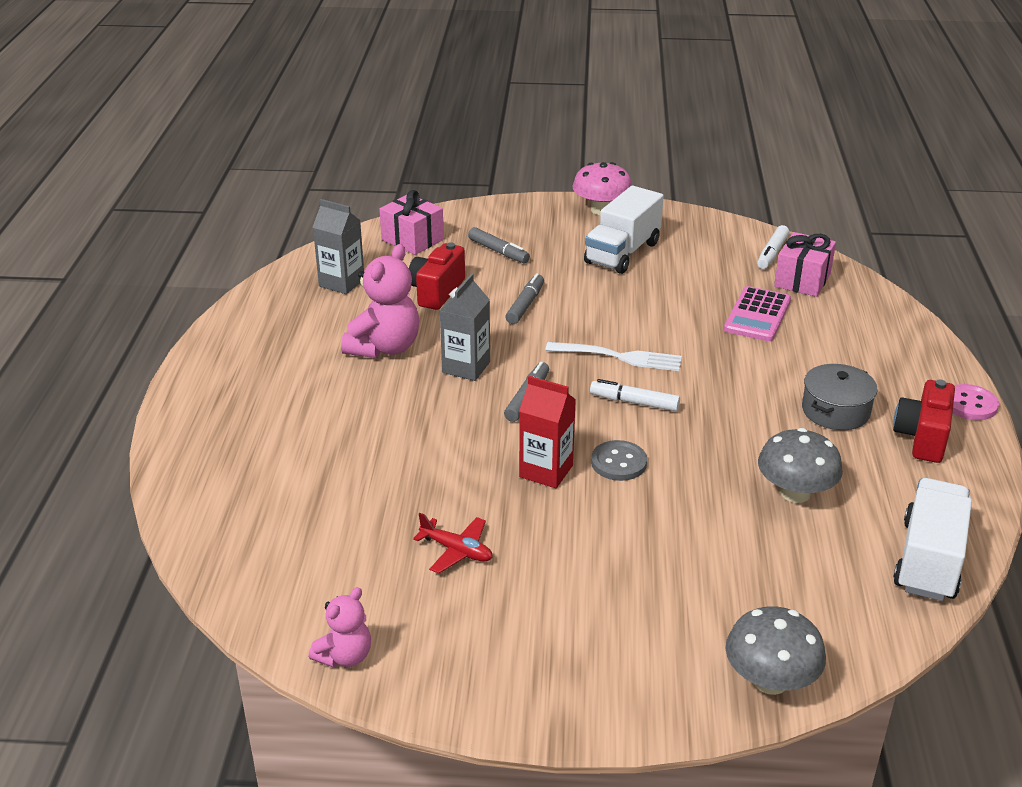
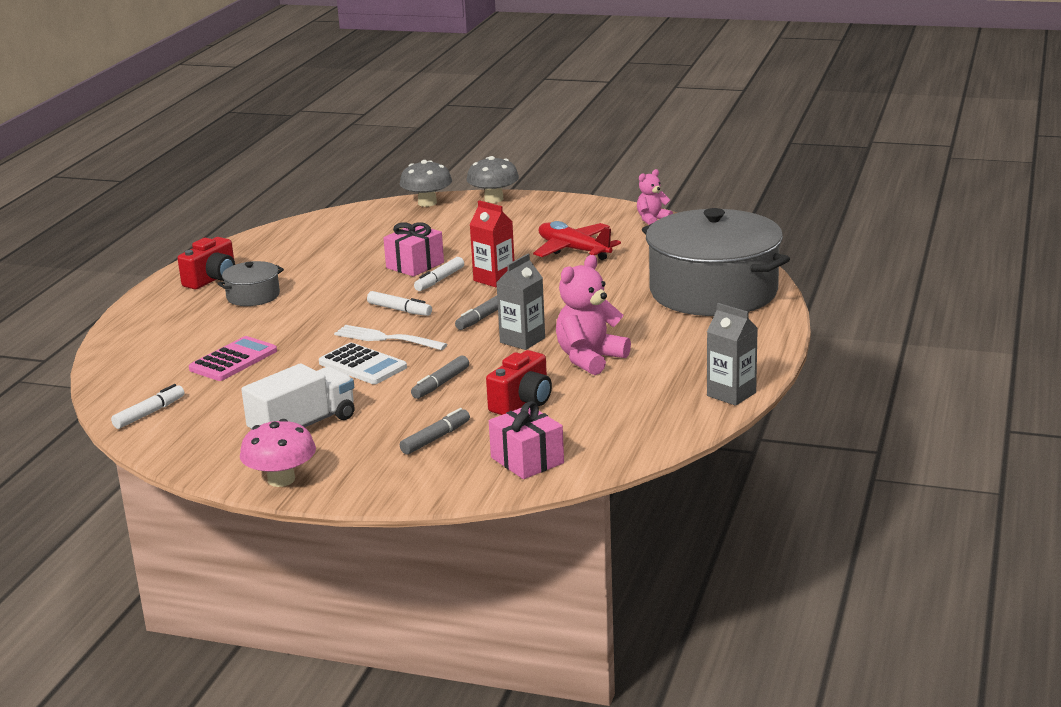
camera: 165 degrees left, 10 degrees down
(247, 471) = (713, 292): none -> grey pot
(341, 283) = (619, 418): grey carton -> grey carton (731, 394)
(456, 551) = (574, 250): red plane -> red plane, size x1.72
(498, 251) = (435, 438): grey marker -> grey marker turned 75 degrees clockwise
(618, 320) = (362, 365): none -> white calculator
(618, 462) = (439, 280): grey button -> white marker
(795, 493) = (334, 260): grey mushroom -> grey mushroom (494, 199)
(802, 280) = (154, 386): pink gift -> pink gift (415, 265)
(928, 560) = (289, 232): white truck -> none
(970, 404) = (150, 293): pink button -> none

